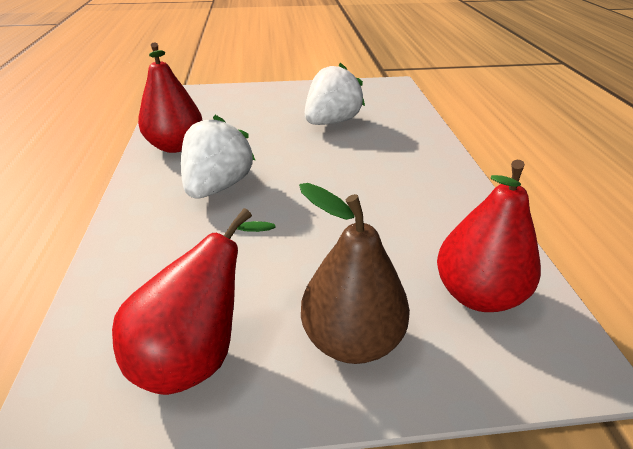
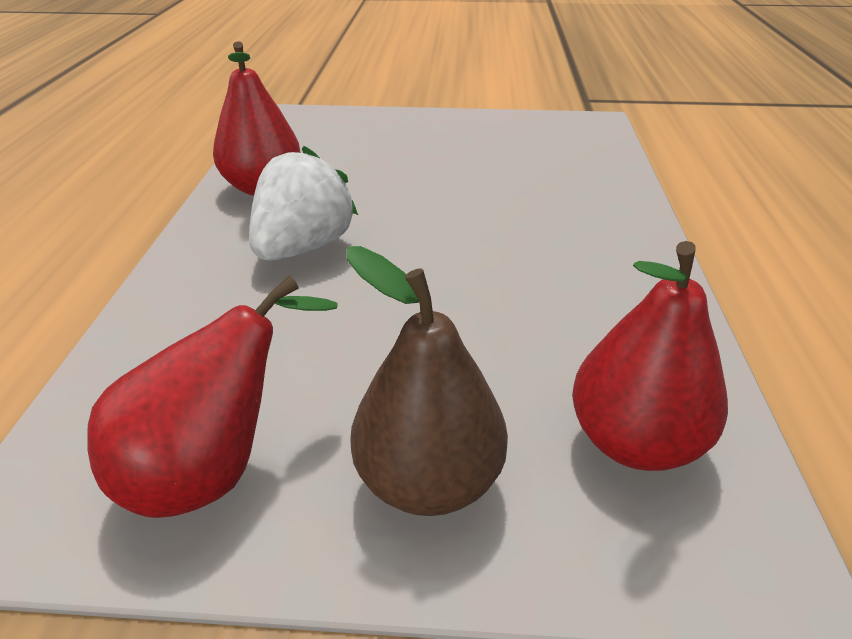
camera: 10 degrees right, 0 degrees up
(331, 122) = (488, 170): white strawberry -> none

